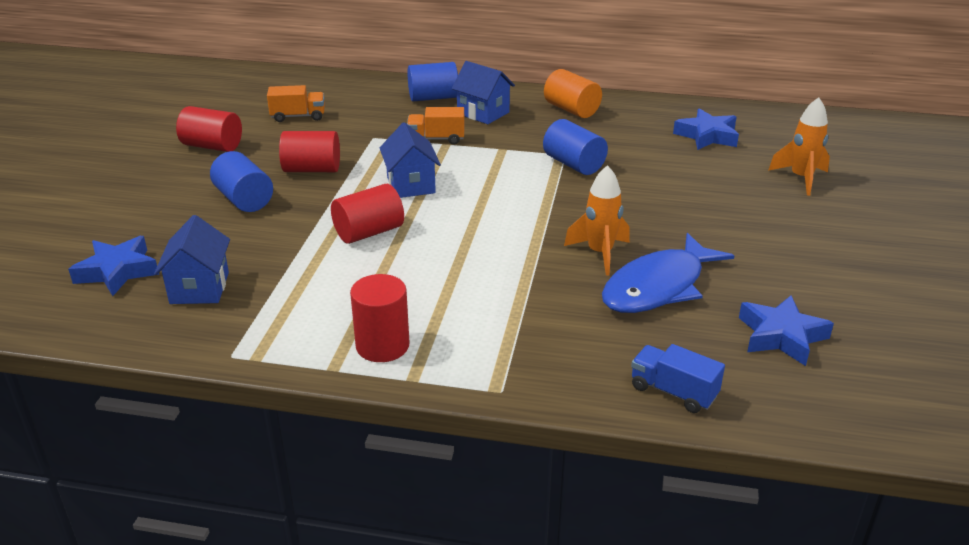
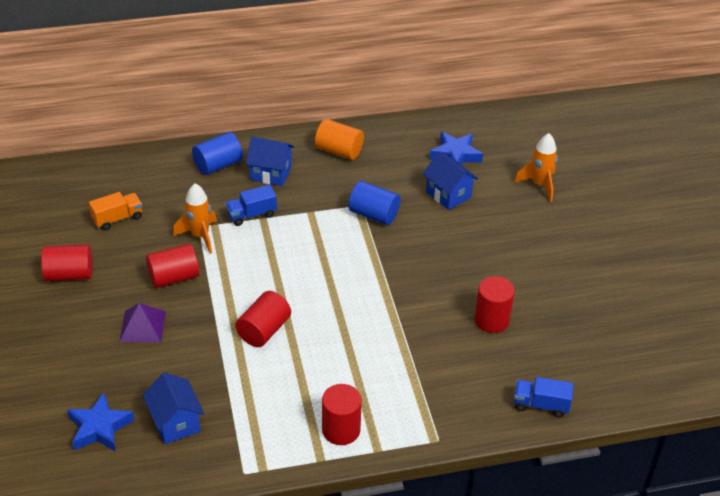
camera: 25 degrees left, 10 degrees up
(244, 200) = (142, 326): blue cylinder -> purple pyramid
(411, 185) = (264, 272): blue house -> blue house (448, 194)
(436, 139) = (251, 215): orange truck -> blue truck
(600, 253) = (439, 301): orange rocket -> orange rocket (200, 236)
(658, 287) = (491, 320): blue fish -> red cylinder
(781, 336) = (584, 338): blue star -> none

